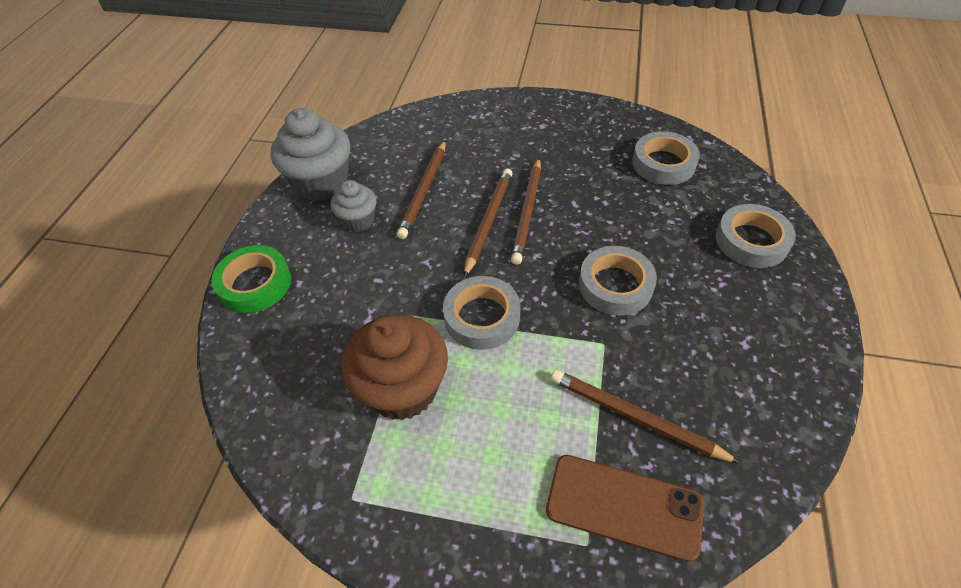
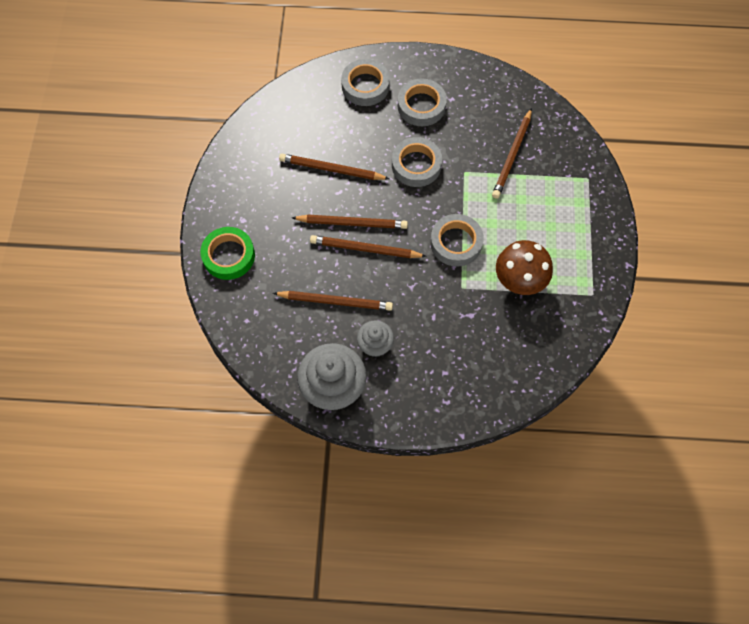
camera: 100 degrees left, 15 degrees up
(255, 284) = (451, 405): green tape -> green tape (228, 256)
(402, 389) = (519, 281): brown cupcake -> brown mushroom
(608, 198) = (331, 169): none -> brown pencil
(624, 506) = (564, 162): brown phone -> none
(663, 163) = (288, 132): grey tape -> grey tape (421, 106)

